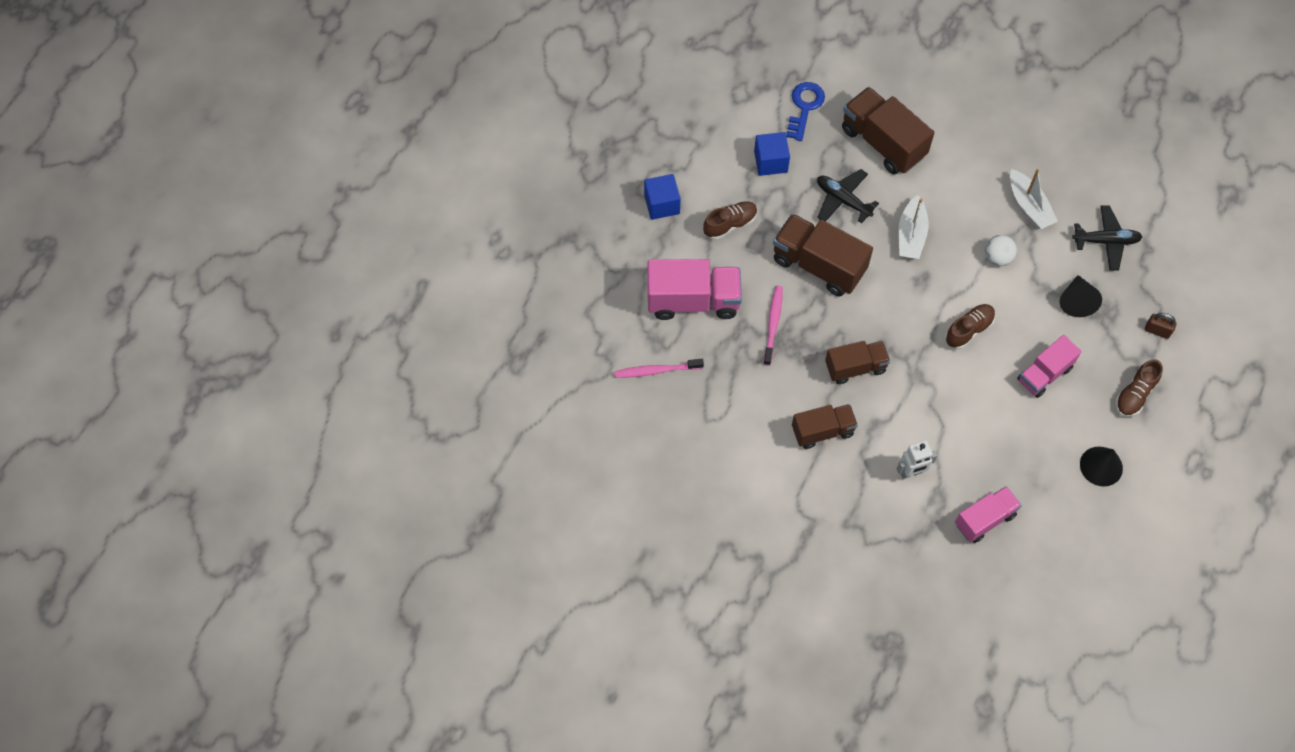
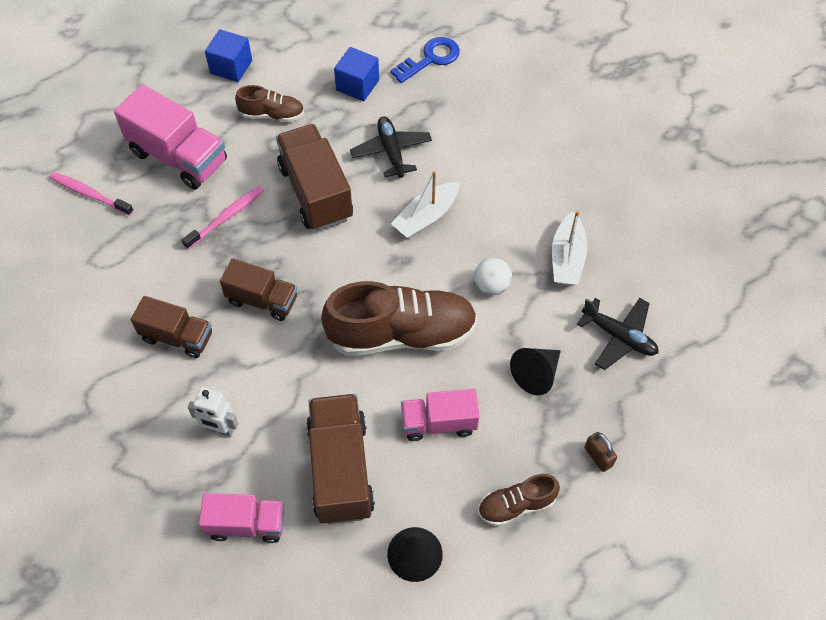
camera: 35 degrees right, 5 degrees down
(882, 143) = (474, 125): brown truck -> brown truck (340, 469)
(968, 330) = (401, 334): brown shoe -> brown shoe, size x1.99

